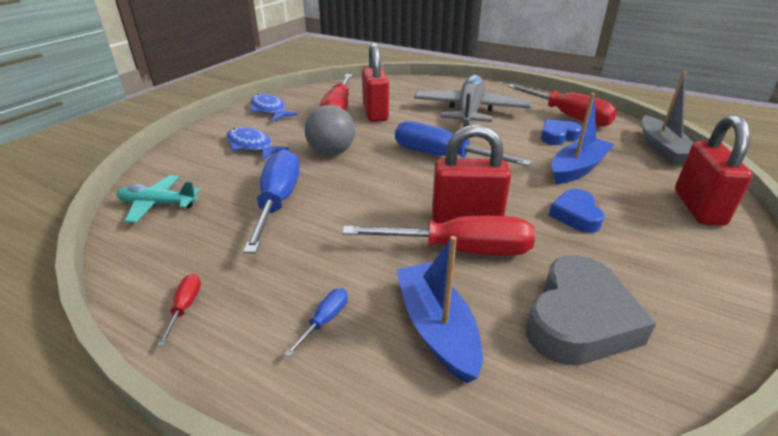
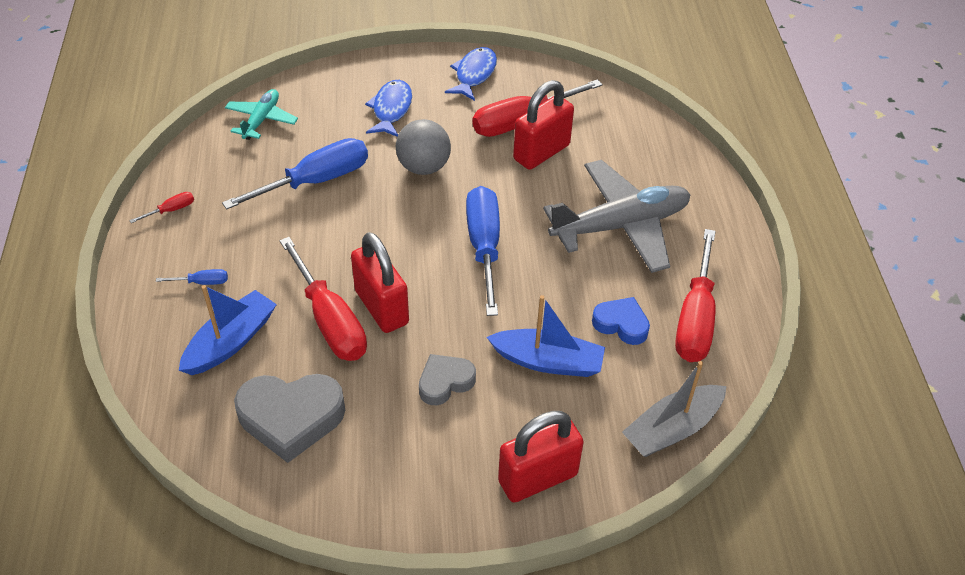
camera: 55 degrees right, 15 degrees up
(158, 205) = (261, 120): turquoise plane -> turquoise plane turned 45 degrees clockwise
(575, 215) = (445, 382): blue heart -> grey heart

